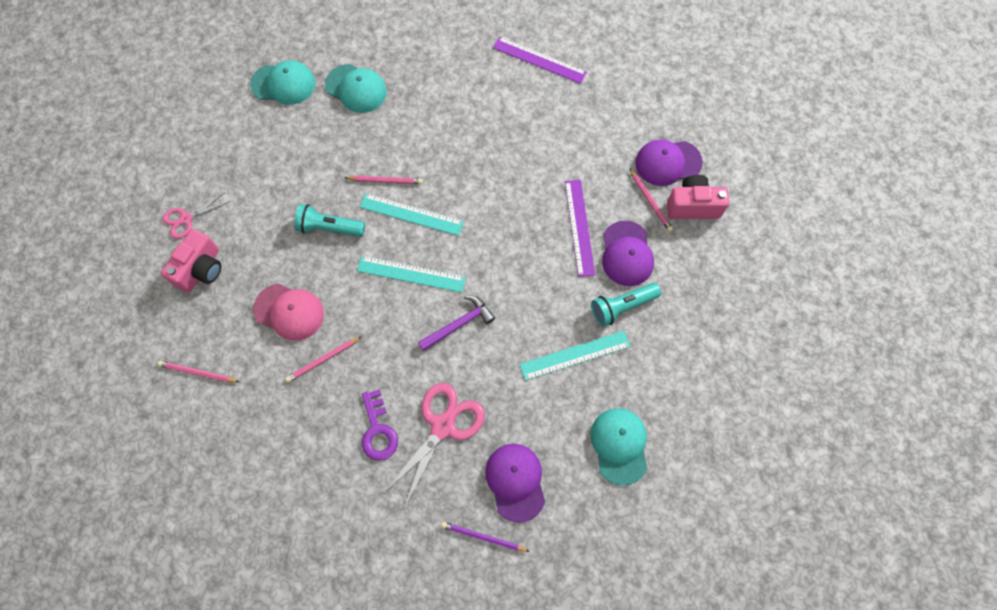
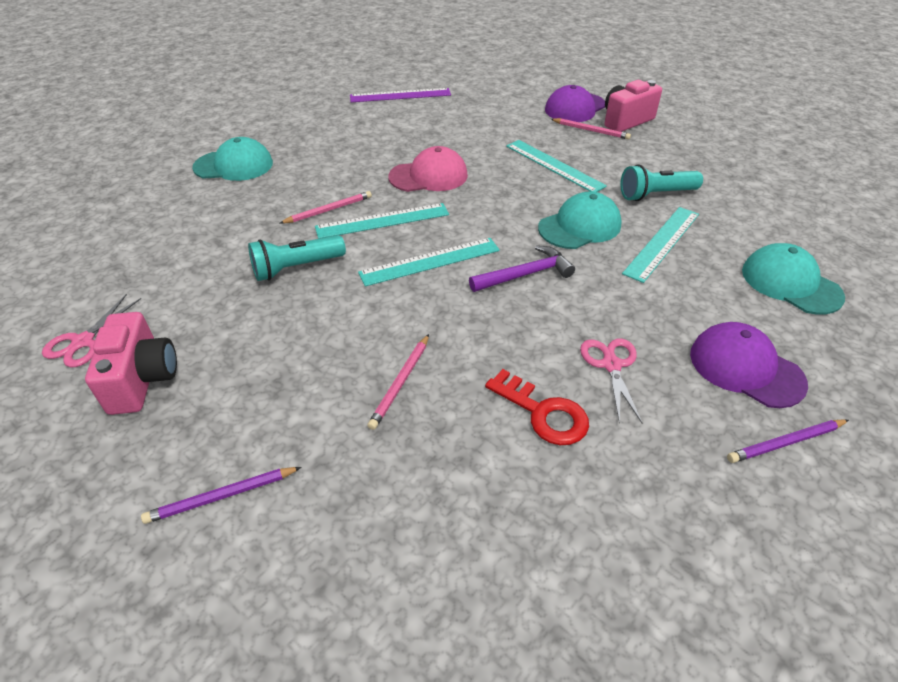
camera: 35 degrees left, 25 degrees down
(197, 373) = (222, 496): pink pencil -> purple pencil
(283, 84) = (142, 190): turquoise cap -> turquoise cap (579, 226)
(289, 312) = (311, 360): pink cap -> pink cap (428, 176)
(378, 430) = (543, 413): purple key -> red key
(443, 426) = (611, 365): pink scissors -> pink scissors, size x0.58
(459, 324) = (525, 274): purple hammer -> purple hammer turned 45 degrees clockwise
(579, 227) = (554, 165): purple ruler -> turquoise ruler
(622, 307) = (656, 195): turquoise flashlight -> turquoise flashlight turned 45 degrees clockwise
(627, 254) = (614, 164): purple cap -> none

